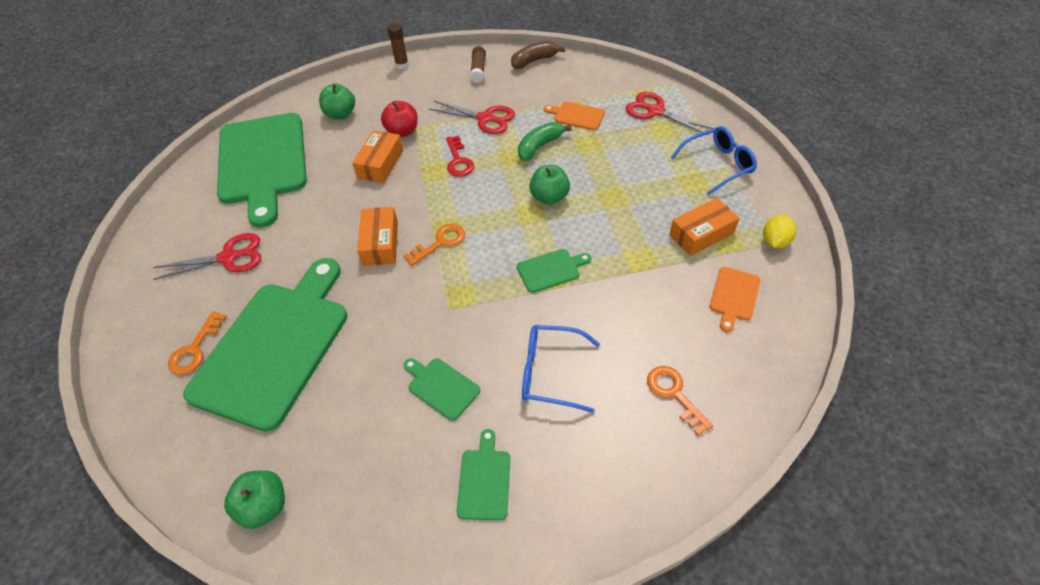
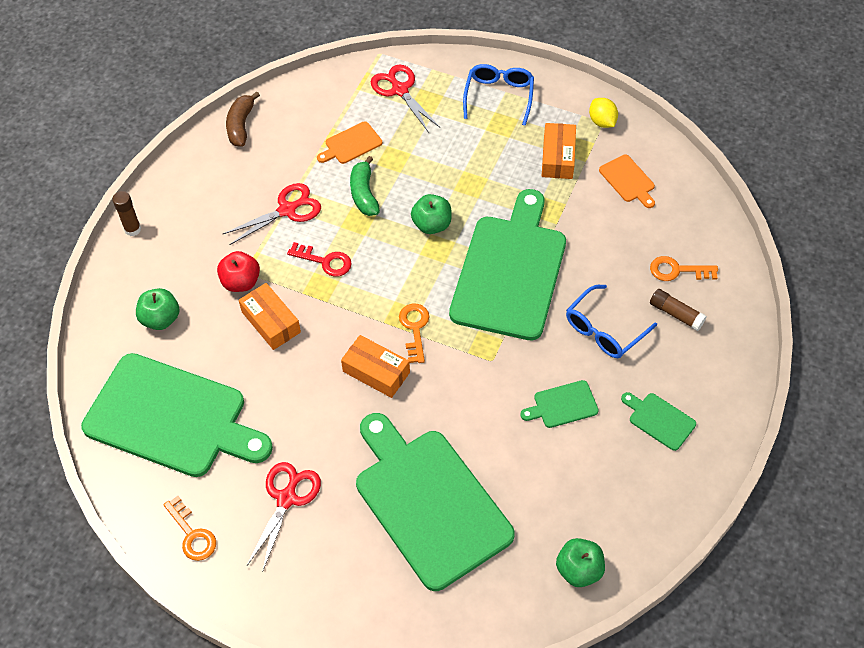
camera: 55 degrees left, 5 degrees up
(195, 349) = (381, 565): orange key -> orange key (192, 534)
(478, 70) = (208, 174): brown glue stick -> brown glue stick (676, 314)
(551, 270) = (510, 271): green cutting board -> green cutting board, size x2.47
(655, 111) = (399, 90): red scissors -> red scissors turned 75 degrees clockwise

